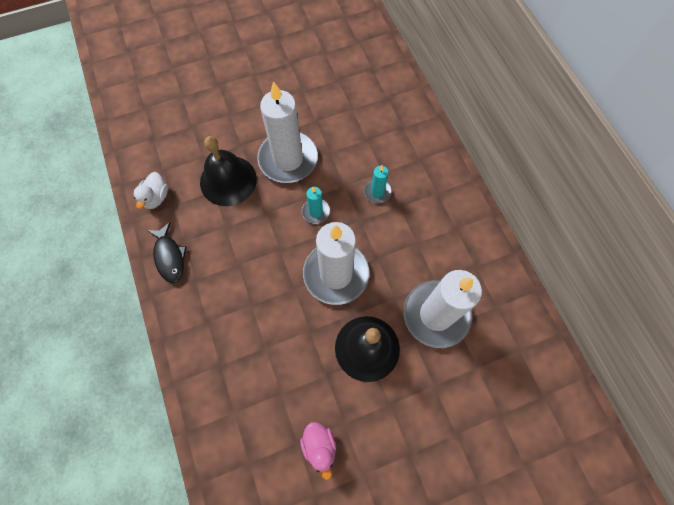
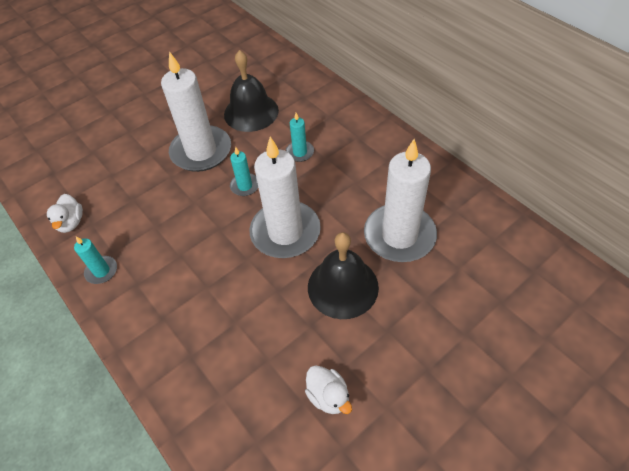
camera: 15 degrees left, 15 degrees down
(169, 257) = (101, 271): black fish -> turquoise candle
(228, 180) = (145, 186): black bell -> black bell (251, 112)
(319, 446) = (328, 396): pink duck -> white duck

